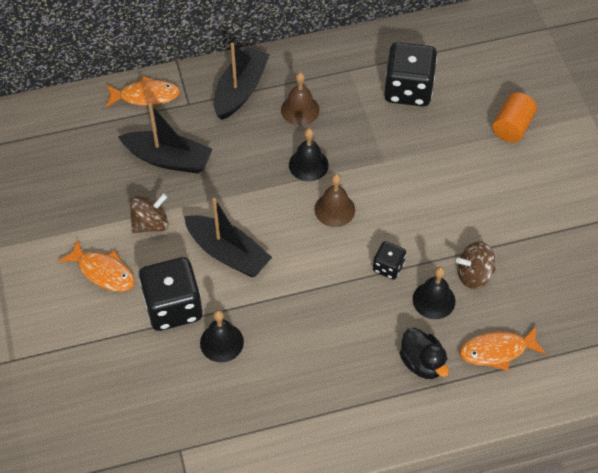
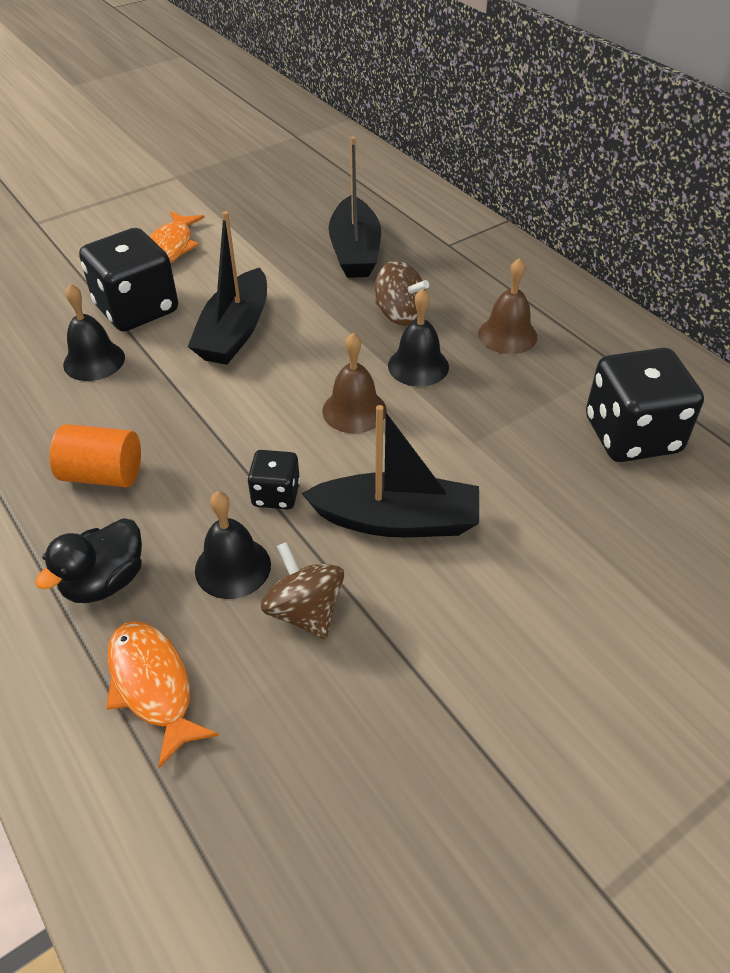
camera: 70 degrees right, 10 degrees down
(145, 96) = (437, 213): orange fish -> none
(150, 224) = (252, 262): brown spinning top -> brown spinning top (399, 315)
(240, 90) = (500, 278): black boat -> black boat (397, 520)
(512, 127) = (660, 592): orange cylinder -> orange cylinder (103, 474)

